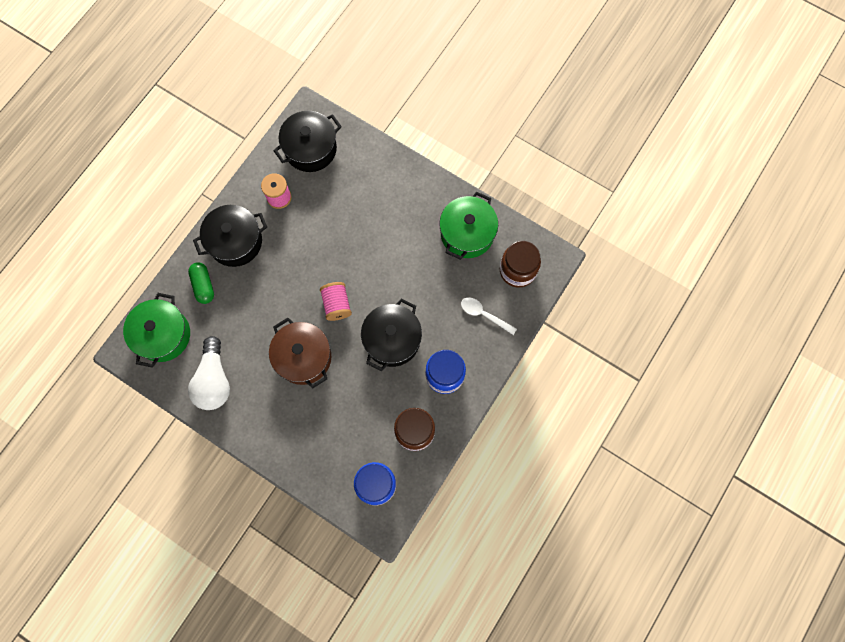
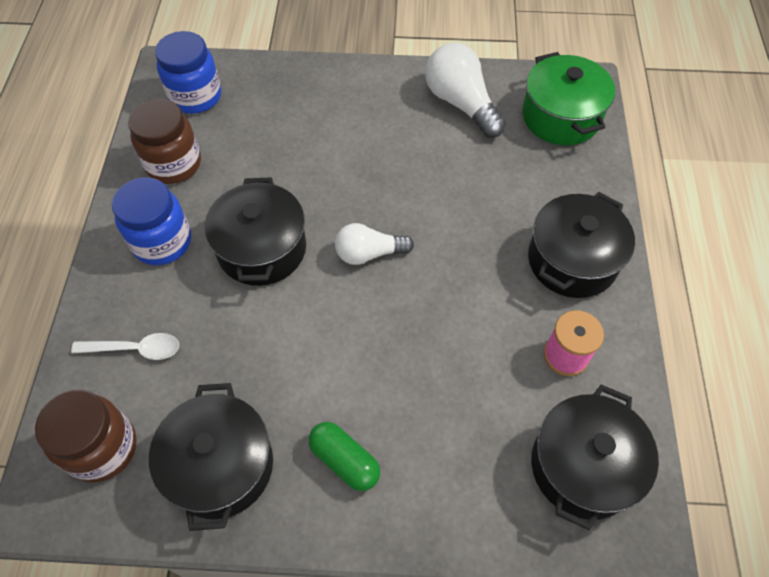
camera: 150 degrees right, 15 degrees down
(203, 285) = (564, 188): green capsule -> green capsule (344, 460)
(303, 357) = (370, 174): brown pot -> none
(337, 304) = (369, 253): pink spool -> white light bulb
(467, 233) = (221, 466): green pot -> black pot

